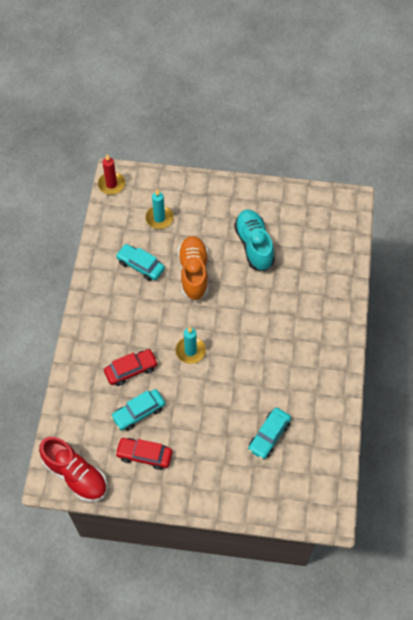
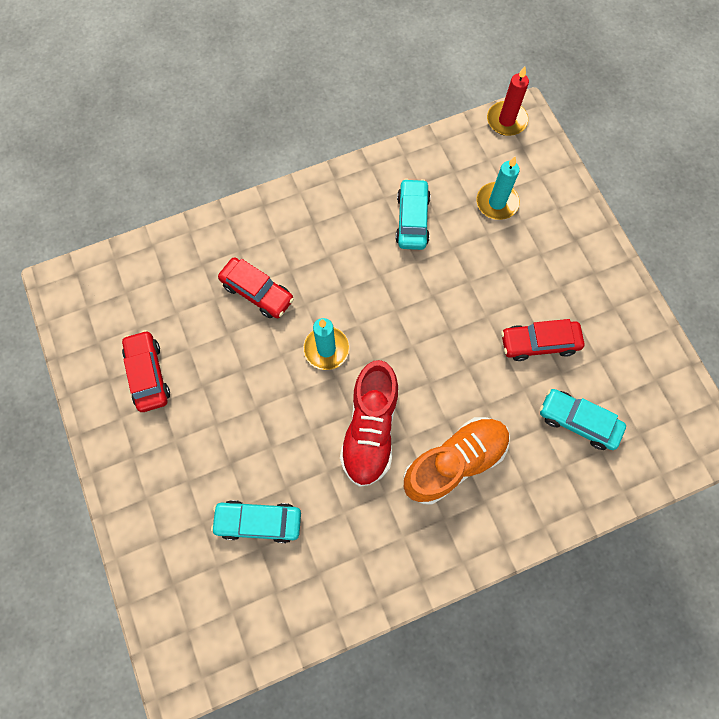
camera: 60 degrees right, 10 degrees up
(76, 475) = (82, 309): red shoe -> red shoe (370, 429)
(138, 412) = (203, 334): turquoise car -> turquoise car (578, 421)
(193, 273) = (444, 289): orange shoe -> orange shoe (454, 462)
(254, 245) = (539, 343): turquoise shoe -> red car

